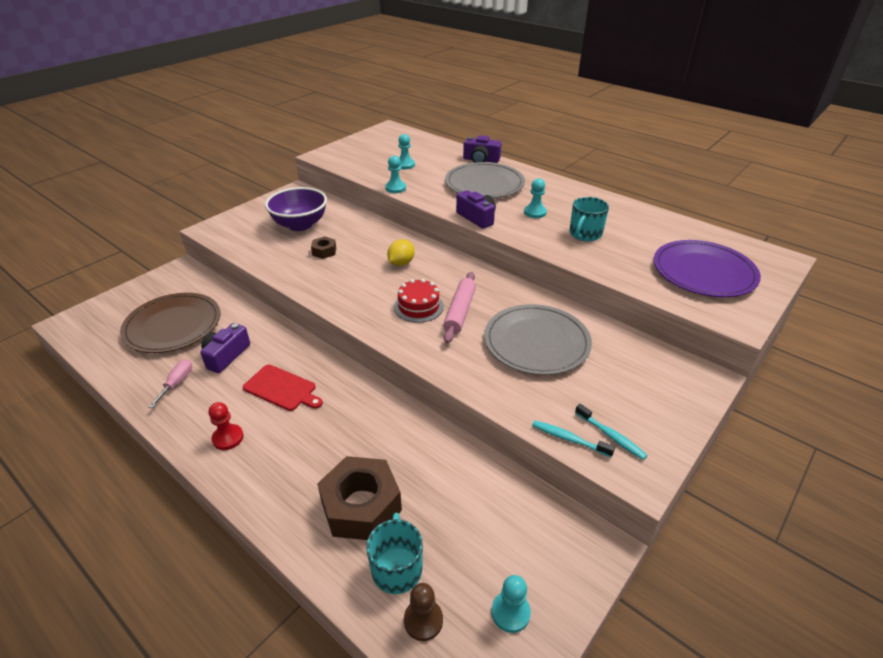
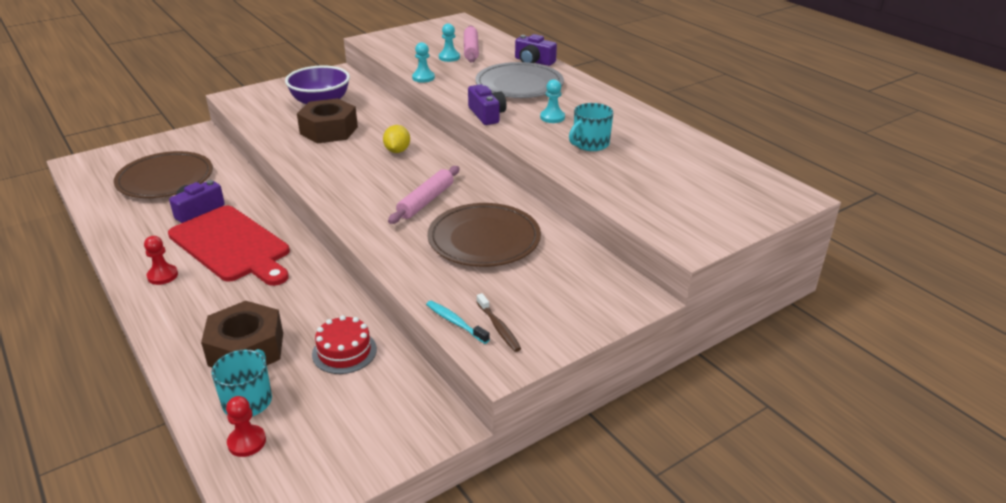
camera: 15 degrees right, 5 degrees down
(177, 383) = (143, 225): pink screwdriver -> none
(282, 388) = (232, 245): red cutting board -> red cutting board, size x1.84
(324, 251) = (329, 130): brown nut -> brown nut, size x2.12
(401, 263) = (397, 151): yellow lemon -> yellow lemon turned 45 degrees counterclockwise
(418, 306) = (388, 190): red cake -> red cake (344, 351)
(419, 155) = (471, 50): none -> pink rolling pin
(423, 620) = (247, 442): brown pawn -> red pawn
(510, 612) = (326, 454): turquoise pawn -> none
(536, 342) = (484, 239): grey plate -> brown plate
(611, 436) = (499, 328): turquoise toothbrush -> brown toothbrush
(703, 272) = (692, 195): purple plate -> none

